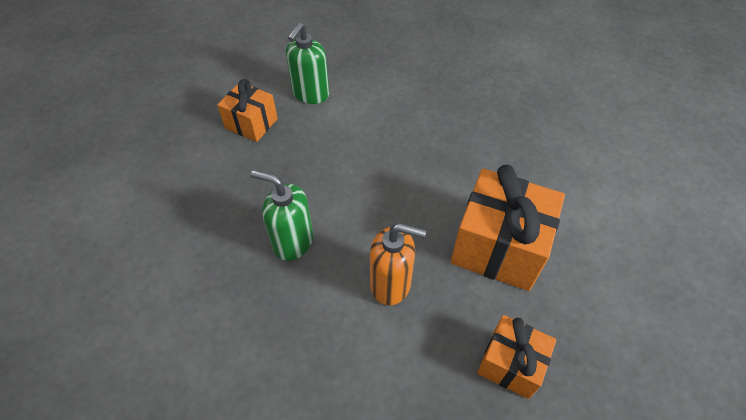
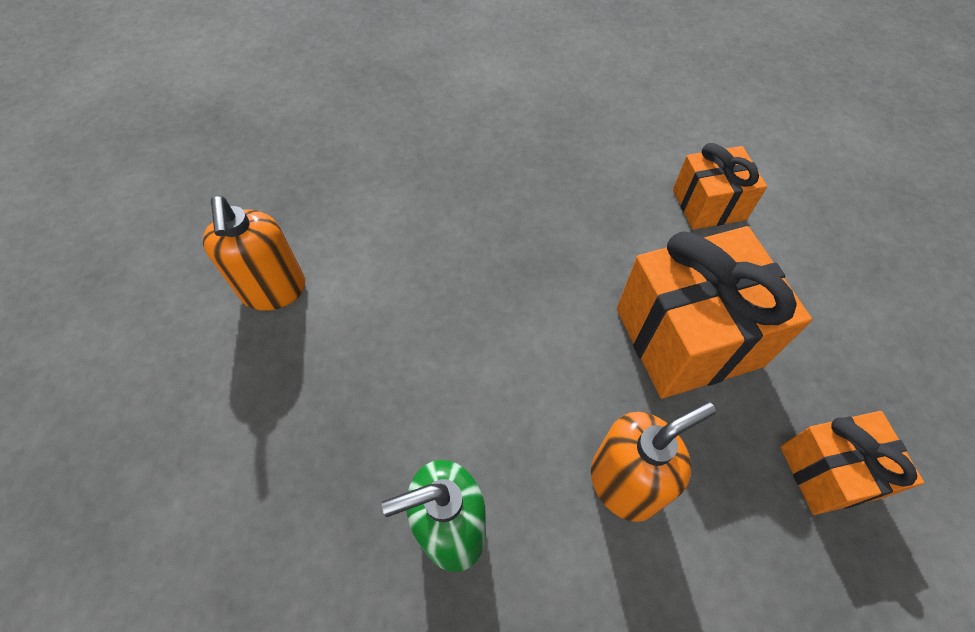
camera: 40 degrees left, 5 degrees up
(251, 123) = (222, 394): orange gift -> orange gift (708, 204)
(310, 94) = (274, 290): green soap dispenser -> orange soap dispenser

